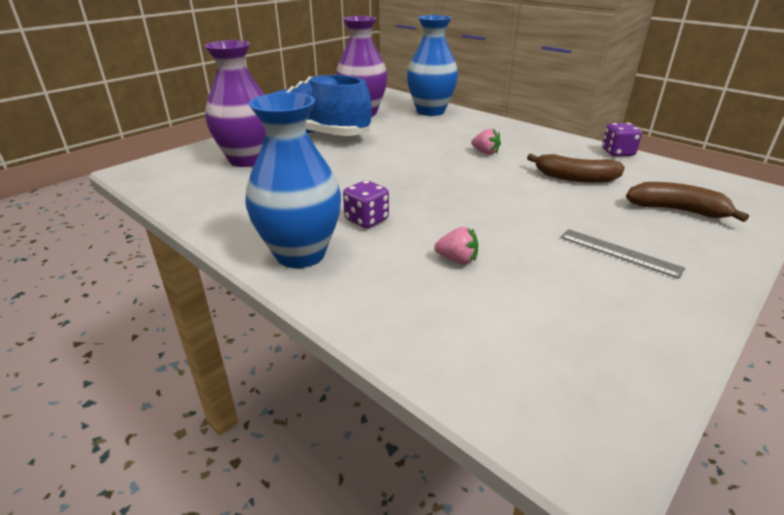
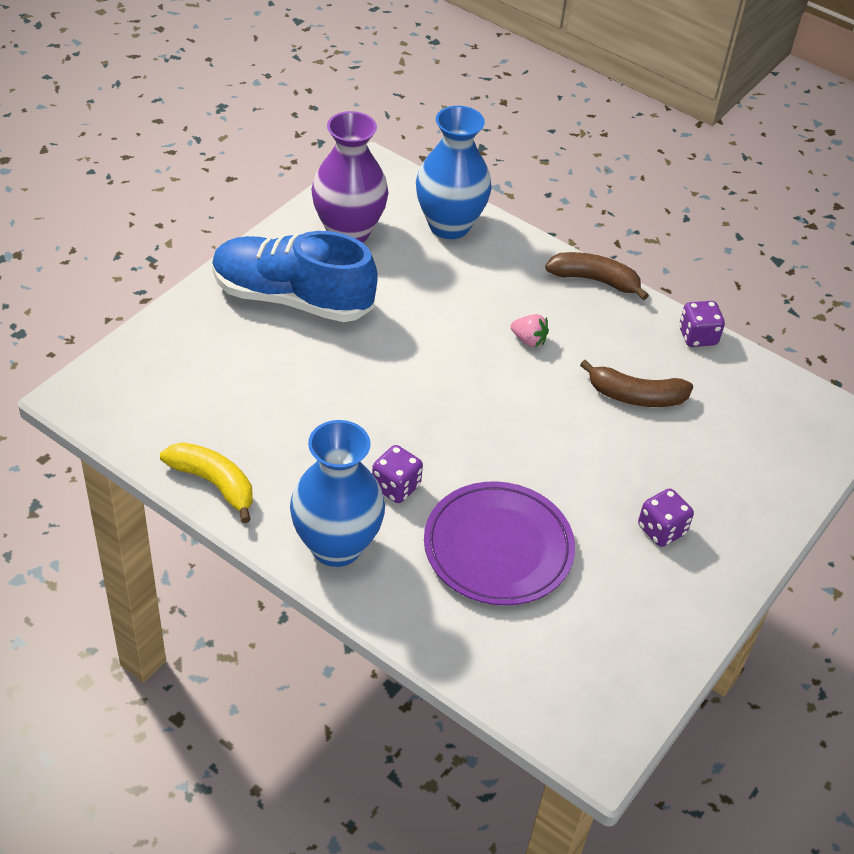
camera: 10 degrees left, 15 degrees up
(209, 214) = (214, 483): none -> yellow banana
(247, 160) = (217, 366): purple vase -> none
(457, 260) = (498, 548): pink strawberry -> purple plate
(619, 252) = (661, 530): grey ruler -> purple dice
(677, 210) = (737, 457): brown banana -> brown banana (594, 280)

